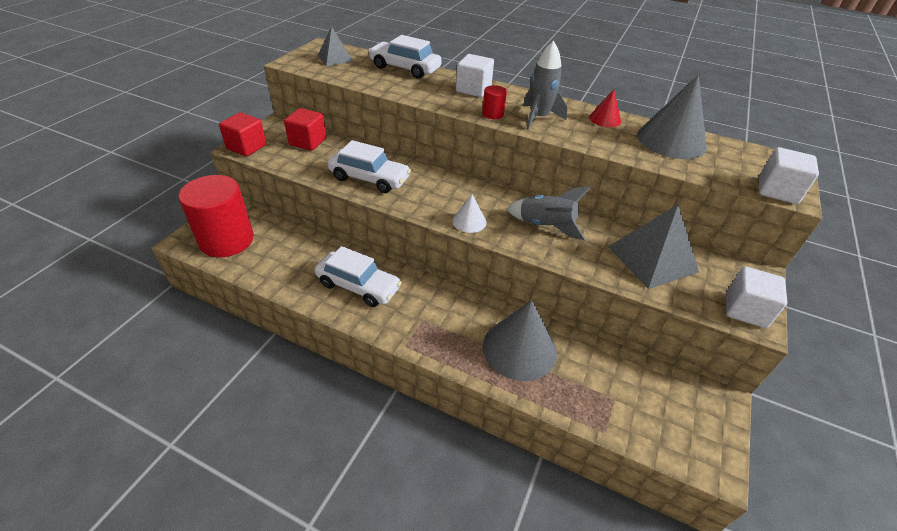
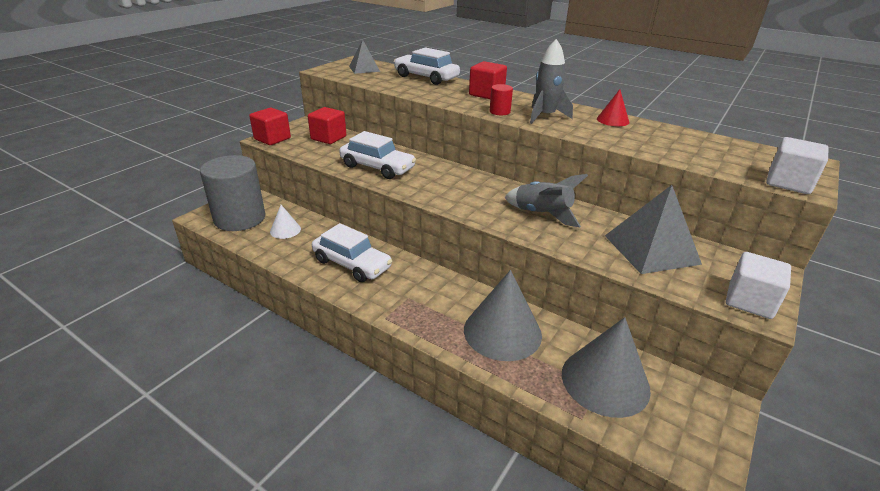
camera: 10 degrees right, 10 degrees down
(227, 240) = (240, 218): red cylinder -> grey cylinder
(469, 221) = (465, 206): white cone -> white cone (285, 230)
(473, 89) = (486, 94): white cube -> red cube
(671, 140) = (679, 139): grey cone -> grey cone (605, 381)

